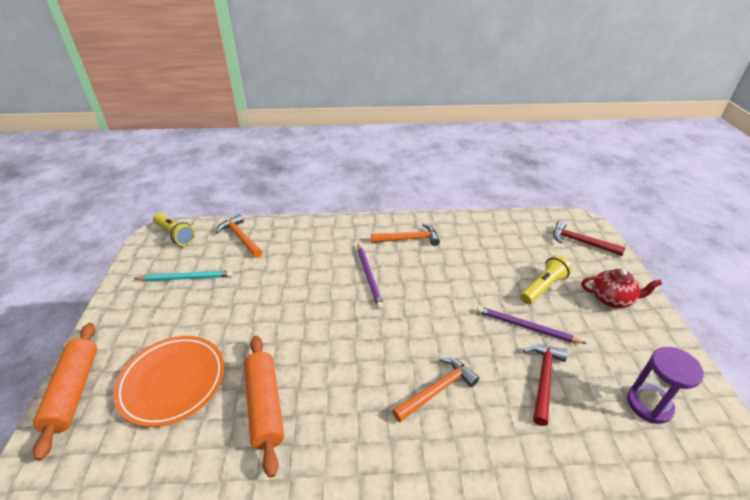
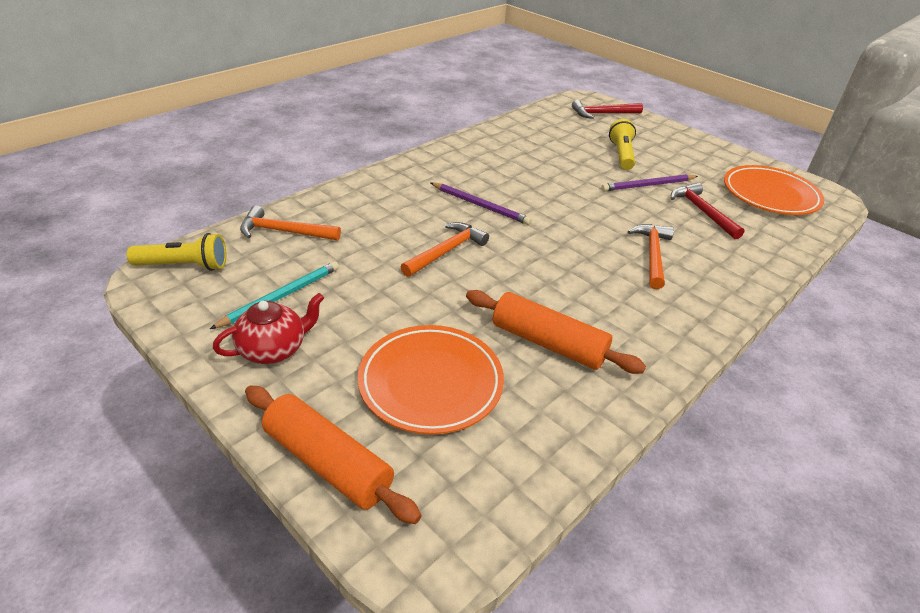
camera: 45 degrees left, 0 degrees up
(409, 239) = (470, 162): orange hammer -> orange hammer (447, 251)
(612, 299) = (672, 143): red teapot -> red teapot (274, 349)
(649, 404) = (770, 195): purple hourglass -> orange plate

